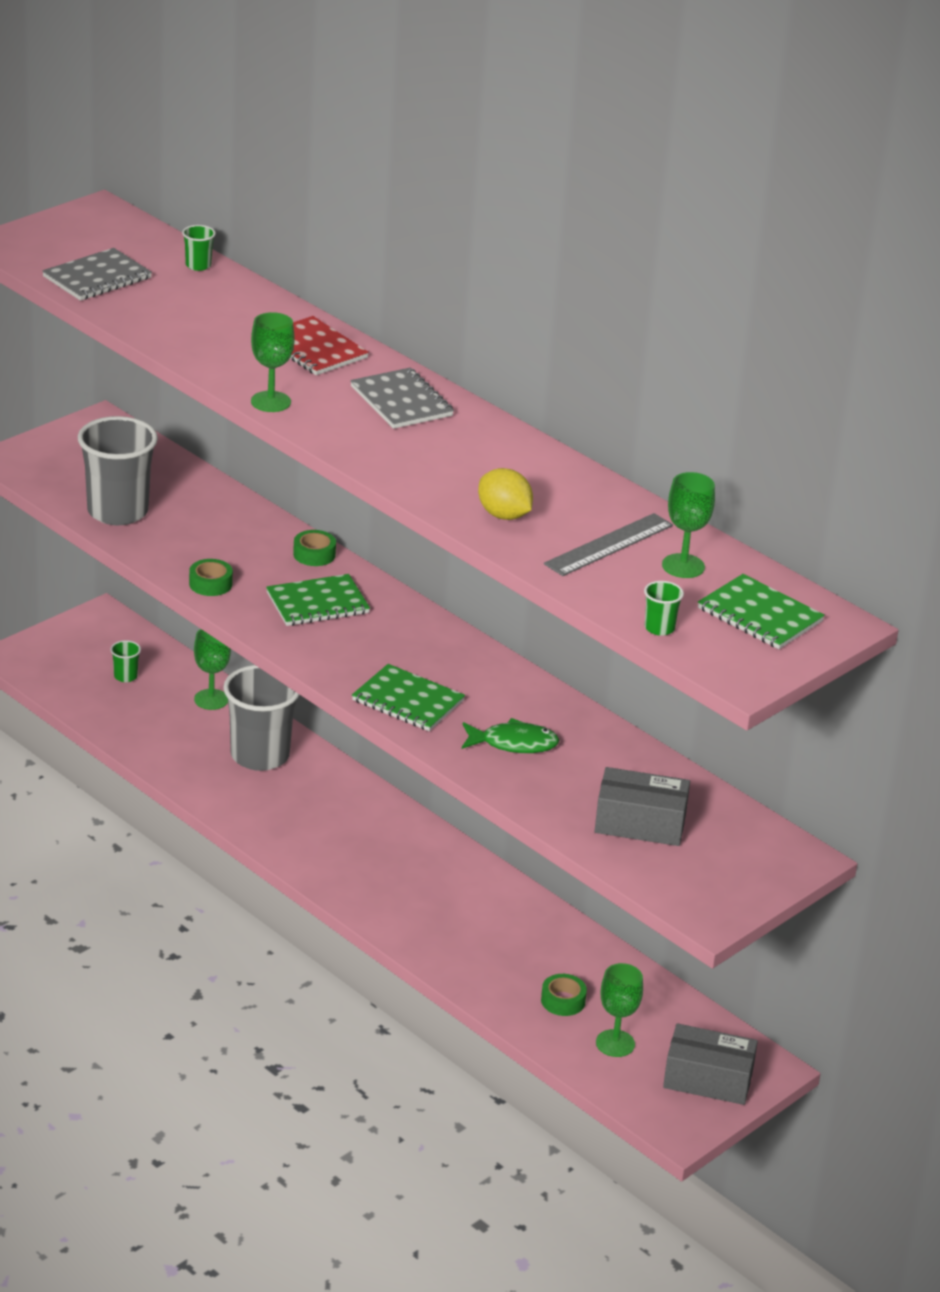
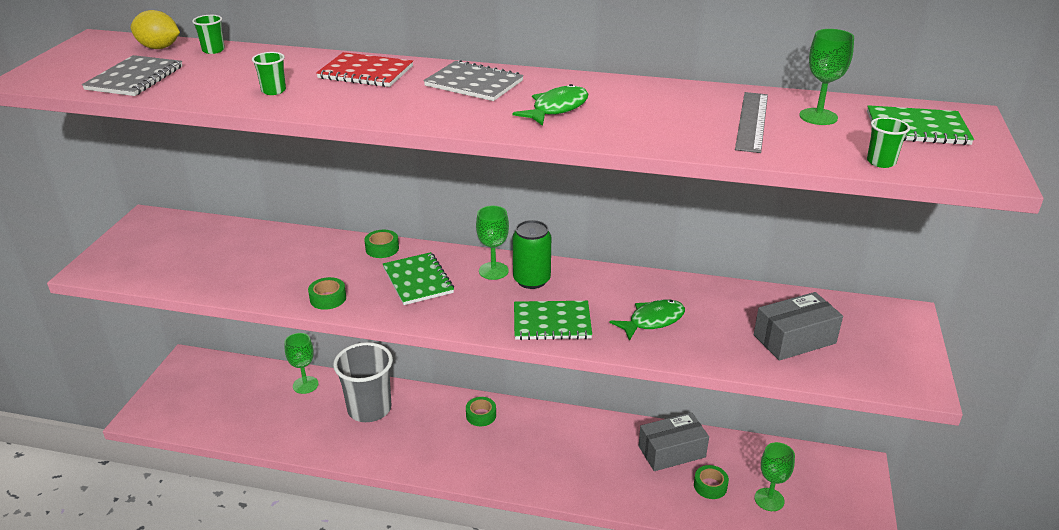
camera: 30 degrees left, 0 degrees up
(117, 512) = (210, 275): grey cup -> none
(125, 676) = (233, 395): green cup -> green cup (273, 91)
(270, 402) = (376, 114): green goblet -> green goblet (493, 271)
(317, 603) = (418, 280): green notebook -> green notebook turned 60 degrees counterclockwise
(378, 818) = (481, 415): none -> green tape
(436, 652) = (531, 280): none -> green can
(442, 459) = (556, 109): none -> green fish
(503, 515) = (654, 128): yellow lemon -> yellow lemon (159, 48)
(708, 1079) = (842, 494): grey box -> grey box (671, 451)

